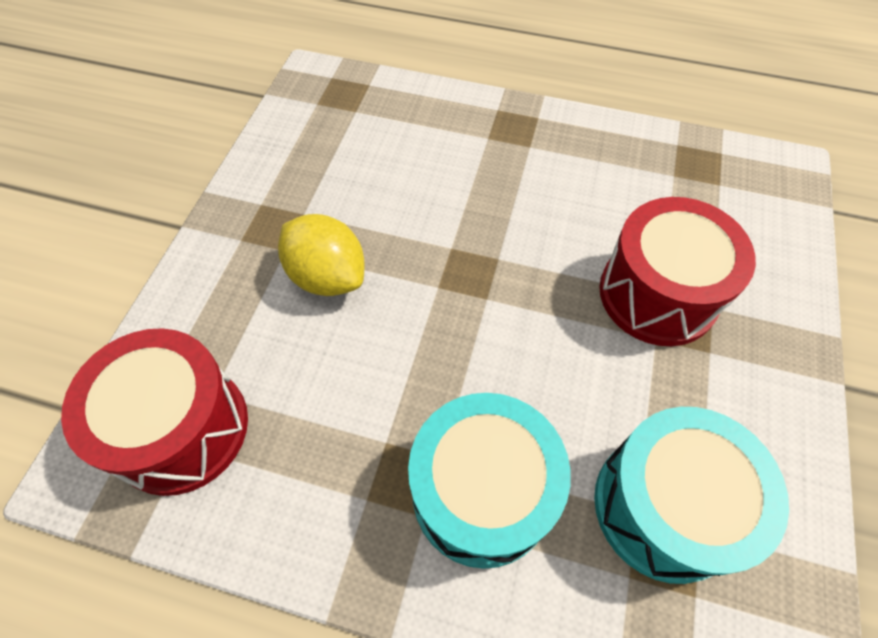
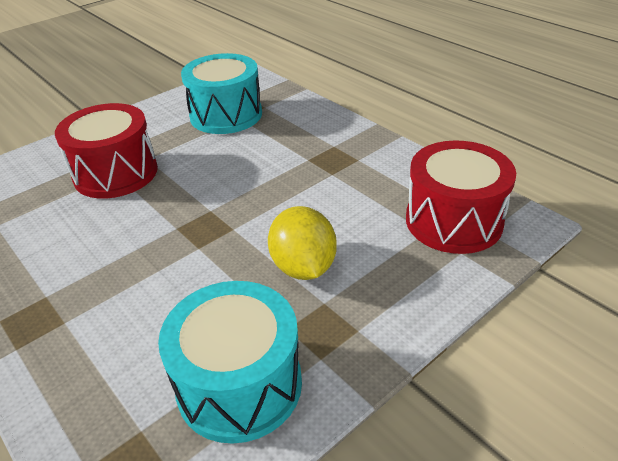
camera: 145 degrees left, 20 degrees down
(482, 493) = (300, 143): turquoise drum -> turquoise drum (239, 384)

